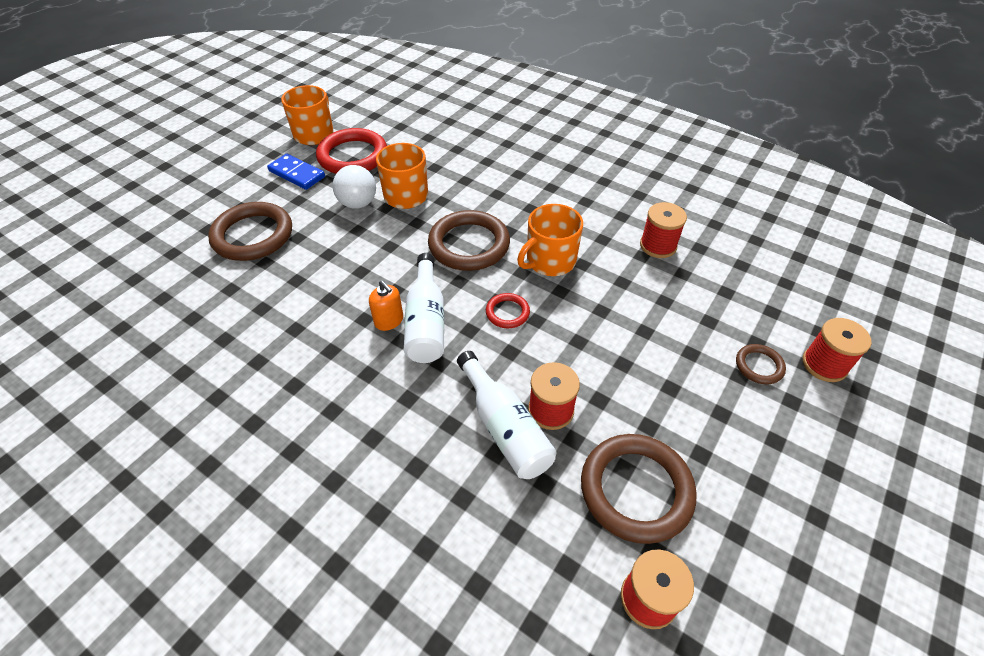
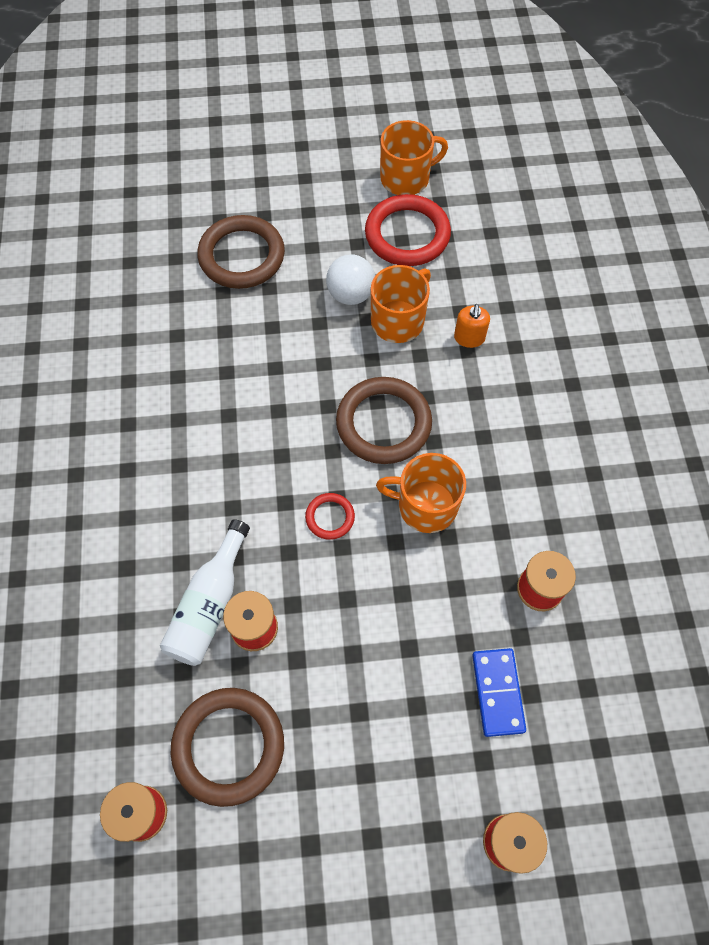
camera: 50 degrees right, 15 degrees up
(297, 174) = (341, 216): blue domino -> blue domino (497, 692)
(389, 320) = (242, 434): orange soap dispenser -> orange soap dispenser (469, 338)
(426, 322) = (264, 463): white bottle -> none
(759, 366) = (453, 778): brown ring -> none

